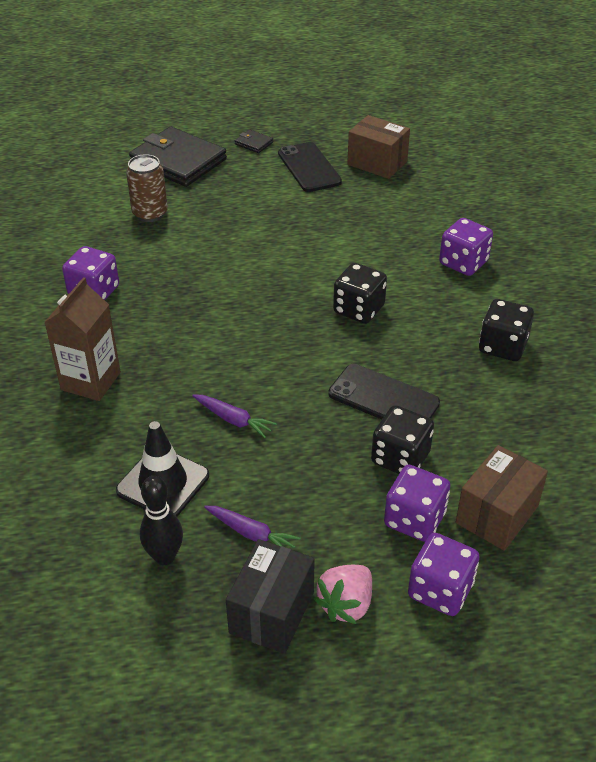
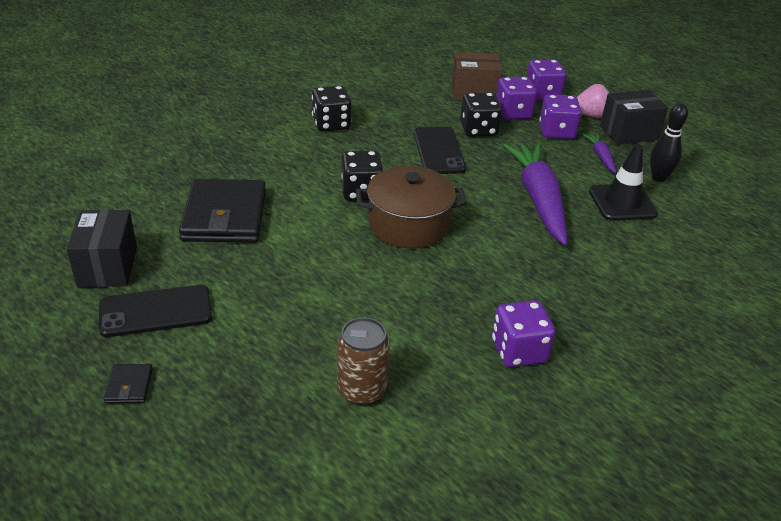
camera: 130 degrees left, 5 degrees down
(91, 381) = (604, 284): brown carton -> none
(178, 161) = (229, 435): black wallet -> black wallet (224, 216)
(233, 420) = (538, 199): purple carrot -> purple carrot, size x2.19
(285, 313) = (408, 224): none -> brown pot
(309, 168) = (156, 311): black phone -> black phone turned 45 degrees clockwise
(377, 163) = (107, 266): brown box -> black box
(463, 263) = (246, 165): purple dice -> purple dice (556, 132)

